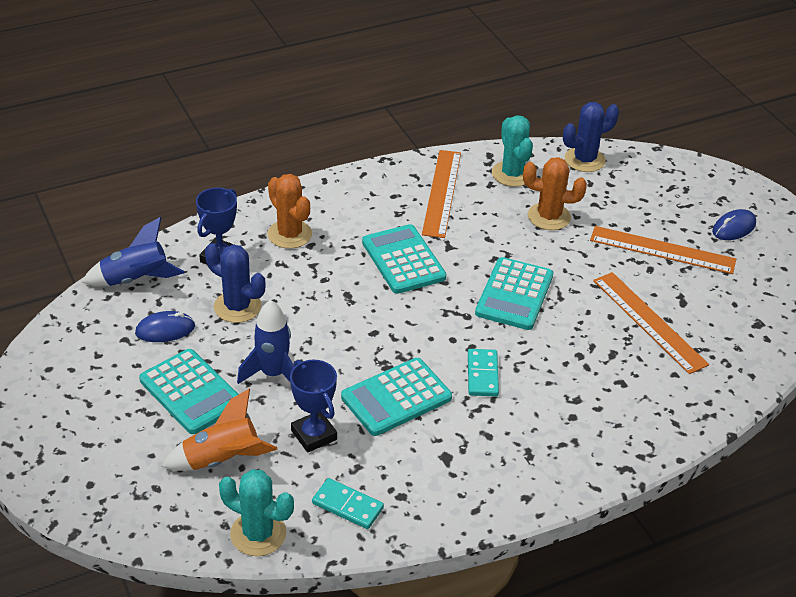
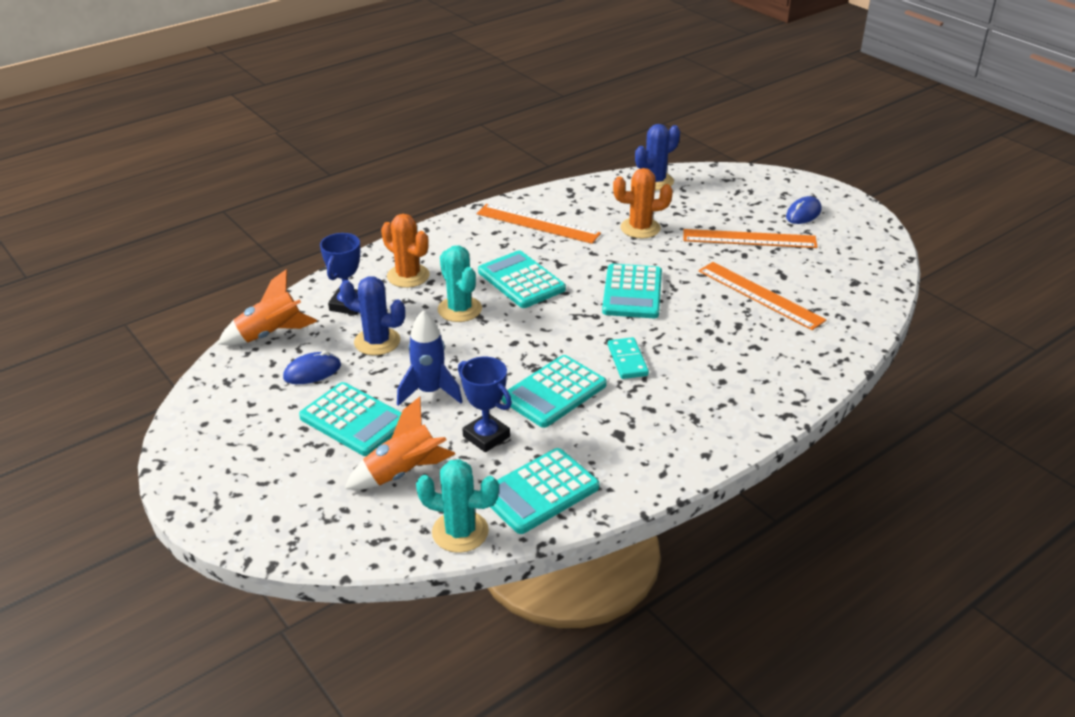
camera: 10 degrees left, 5 degrees down
(135, 280) = (270, 334): blue rocket -> orange rocket
(347, 506) = (539, 491): turquoise domino -> turquoise calculator
(442, 193) = (538, 223): orange ruler -> orange ruler turned 60 degrees counterclockwise
(512, 174) = (595, 201): turquoise cactus -> turquoise cactus (459, 309)

